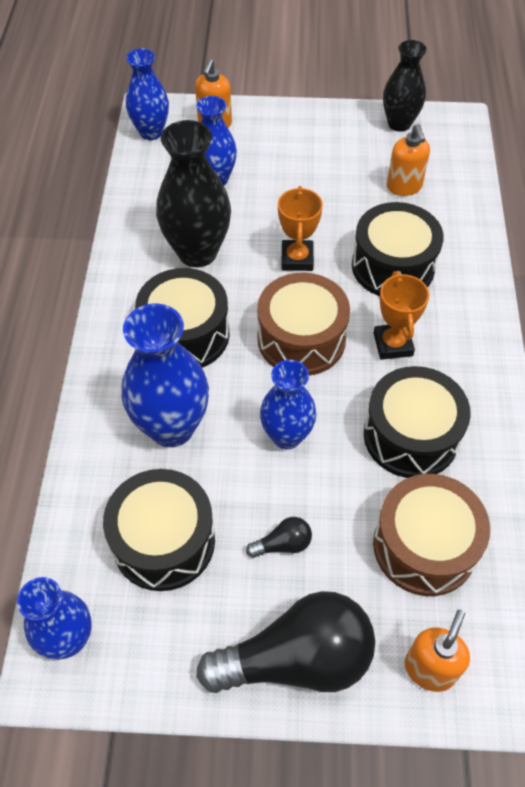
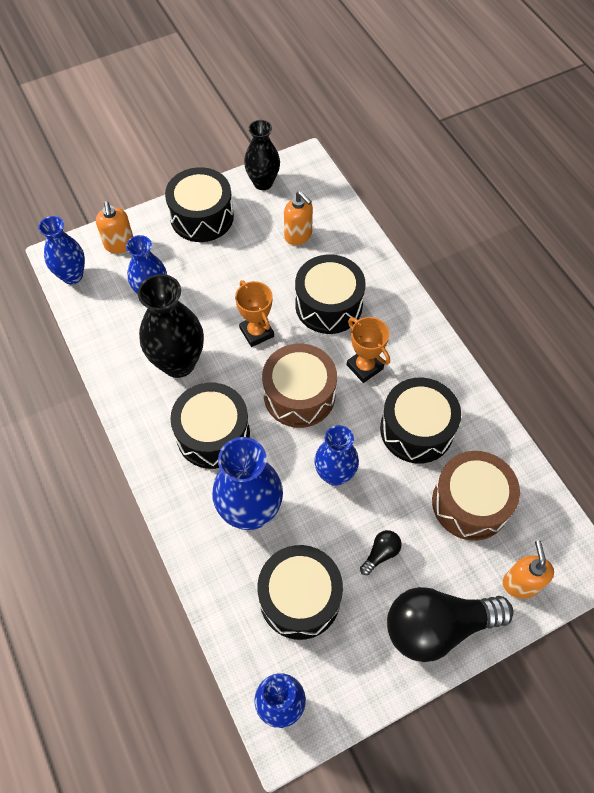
camera: 30 degrees left, 5 degrees up
(296, 659) = (437, 626): black light bulb -> black light bulb turned 150 degrees counterclockwise
(313, 130) = (202, 217): none -> black drum

